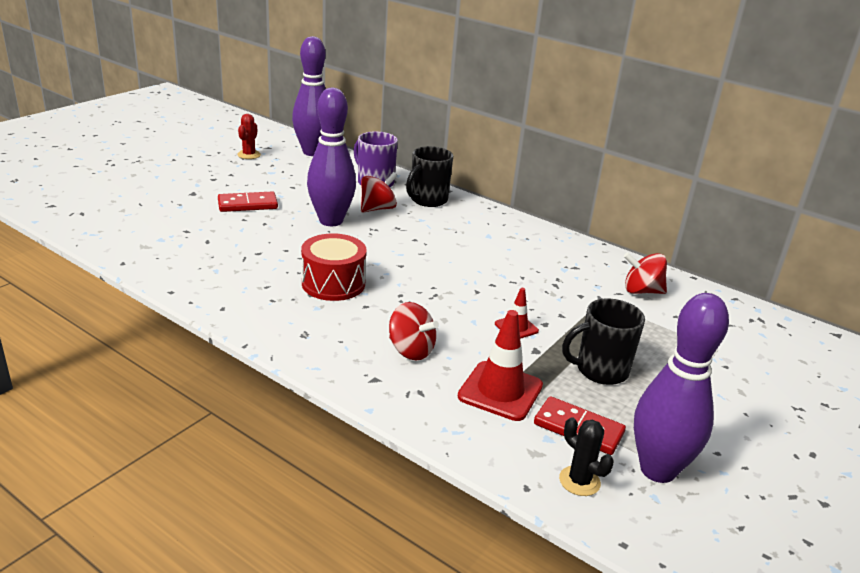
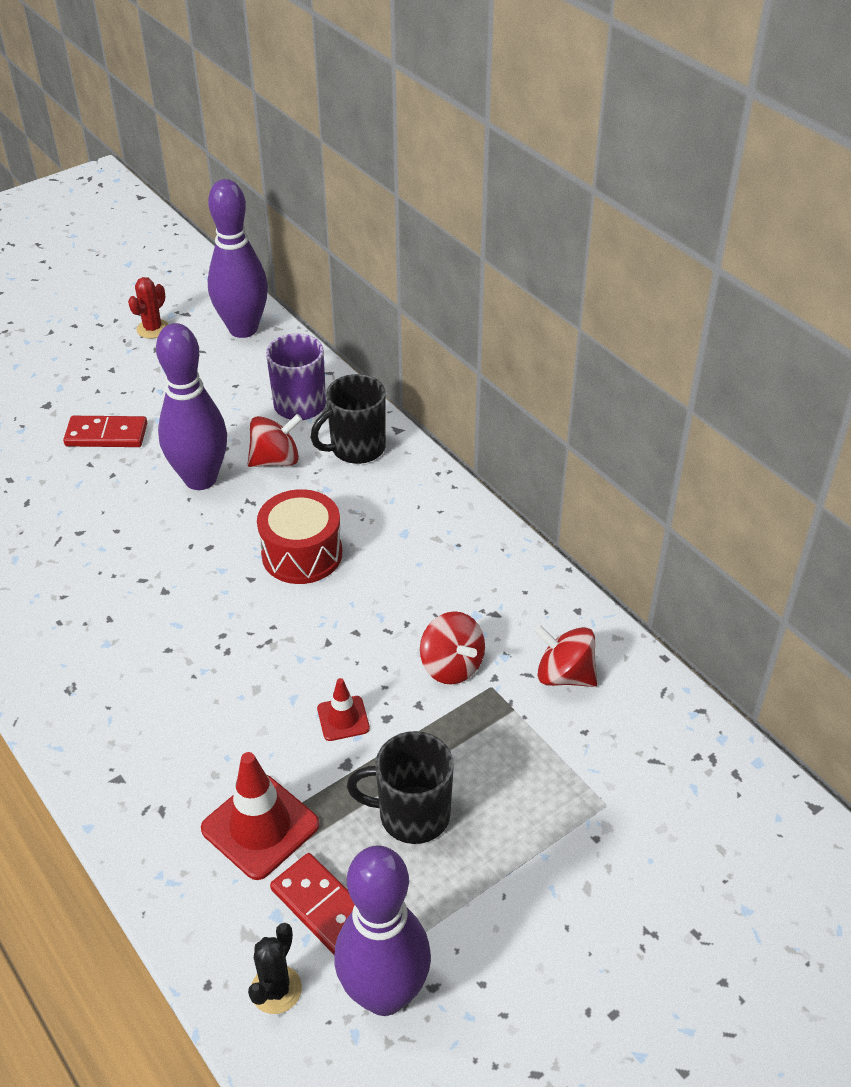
camera: 20 degrees right, 15 degrees up
(333, 283) = (147, 602): red drum -> red drum (302, 554)
(411, 350) = (185, 737): red spinning top -> red spinning top (451, 666)
(579, 481) = (276, 989): black cactus -> black cactus turned 45 degrees clockwise

